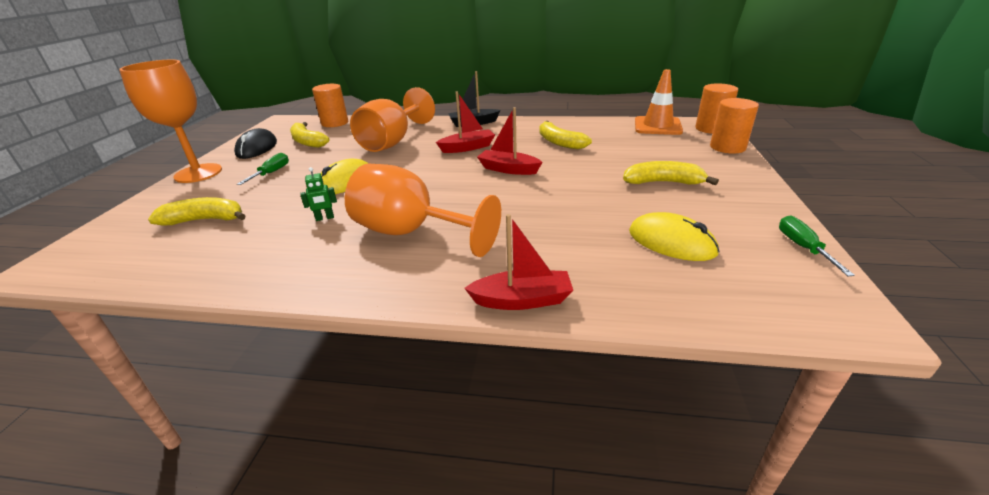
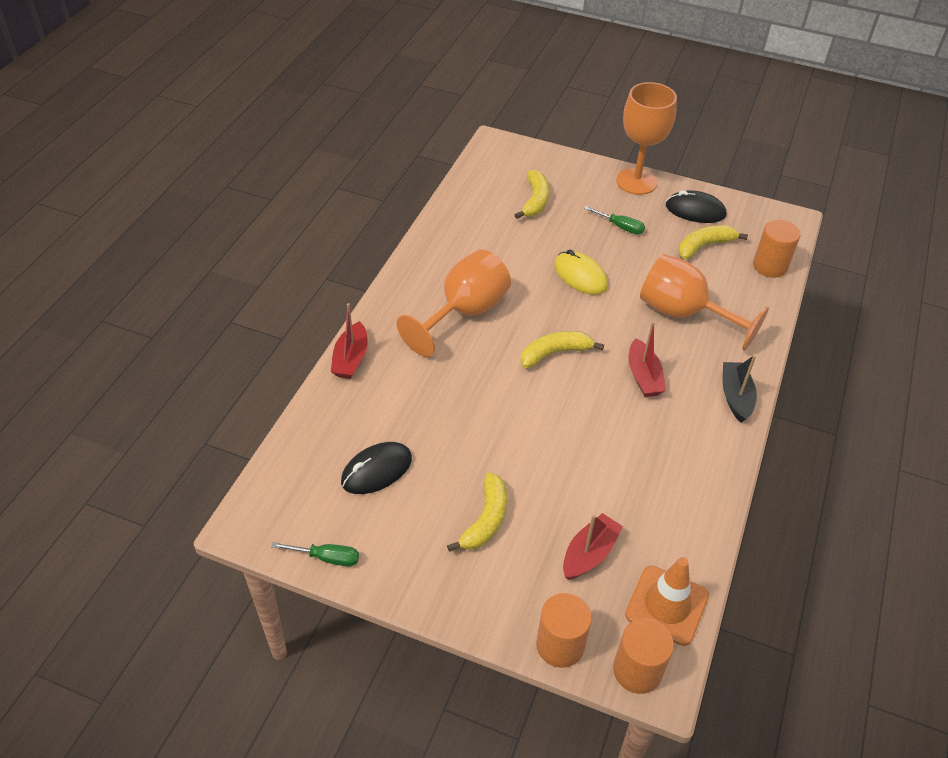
camera: 100 degrees right, 15 degrees up
(325, 218) = (510, 264): green robot -> none
(508, 169) = (567, 399): red boat -> red boat (589, 554)
(559, 142) = (635, 467): yellow banana -> yellow banana (555, 353)
(671, 242) = (376, 470): yellow mouse -> black mouse

